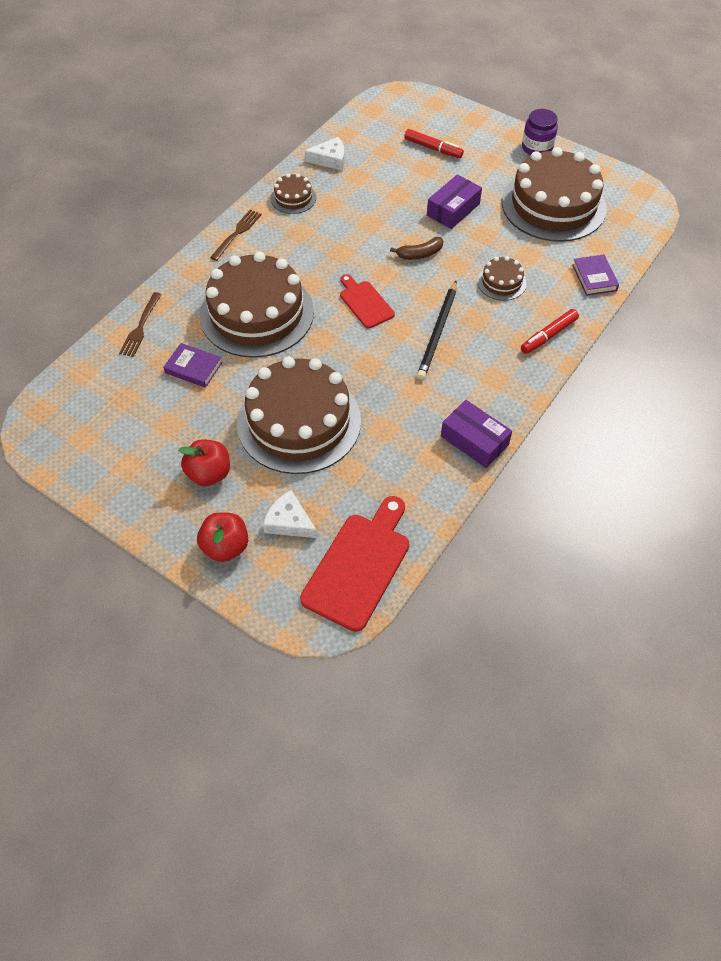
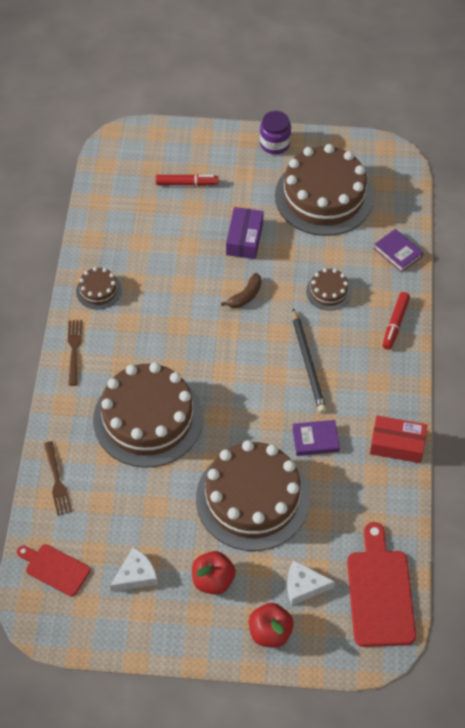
camera: 30 degrees left, 0 degrees up
(193, 368) = (131, 495): purple book -> purple book (315, 440)
(330, 159) = (103, 235): white cheese -> white cheese (136, 575)
(365, 302) = (231, 364): red cutting board -> red cutting board (55, 568)
(474, 440) = (397, 444): purple box -> red box

